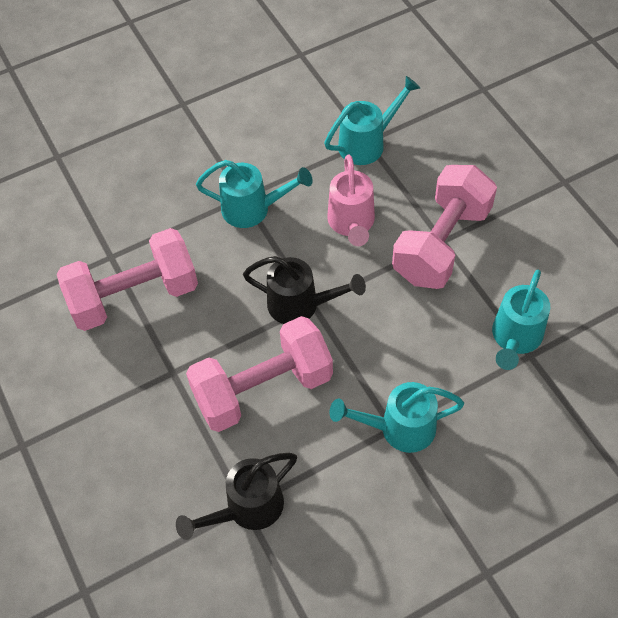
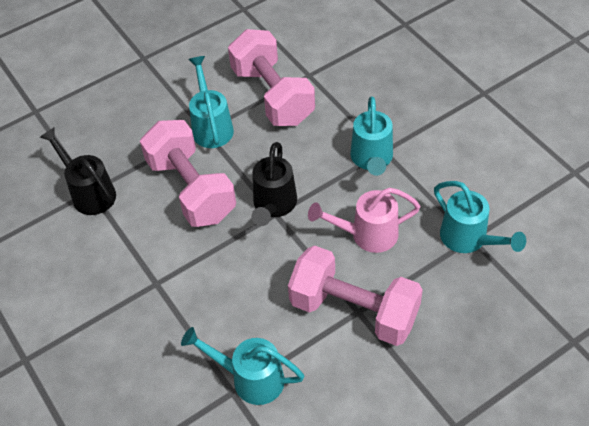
camera: 85 degrees right, 5 degrees down
(399, 428) = (156, 288): turquoise watering can -> turquoise watering can (211, 126)

